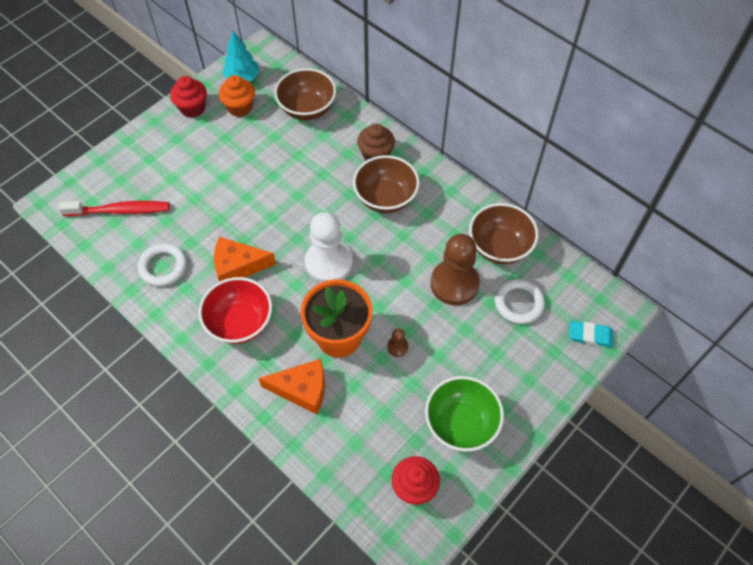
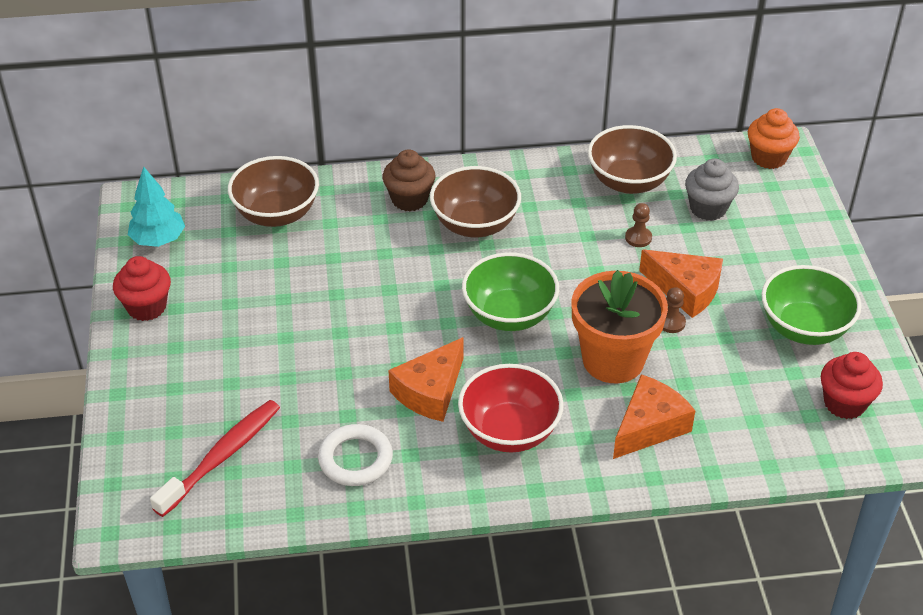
camera: 50 degrees left, 15 degrees down
(240, 107) = (201, 266): orange cupcake -> orange cupcake (768, 157)
(329, 263) = (509, 315): white pawn -> green bowl
(433, 337) = (685, 290): none -> orange cheese
(454, 283) = (638, 238): brown pawn -> brown pawn, size x0.42
(518, 303) = (708, 208): white ring -> grey cupcake
(590, 335) = (791, 185): turquoise eraser -> none

